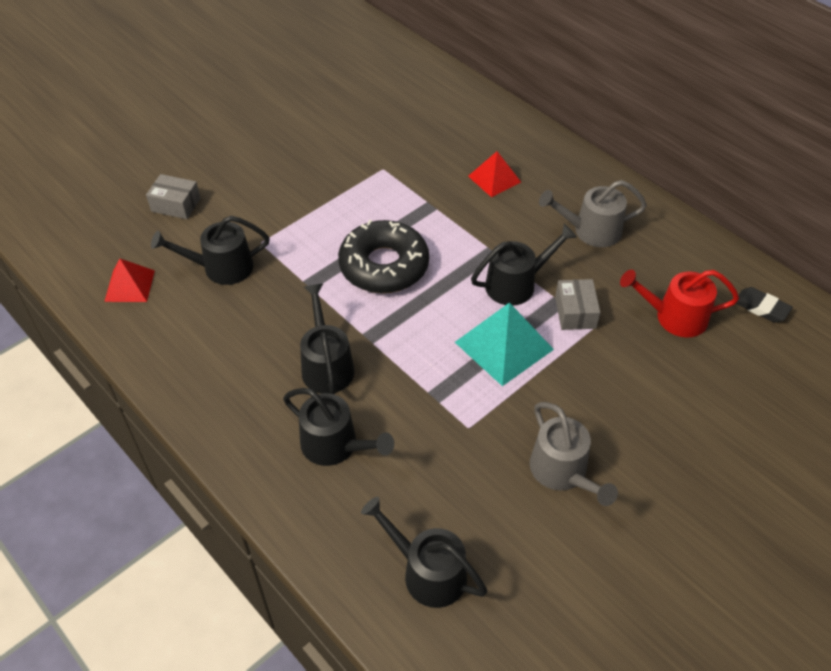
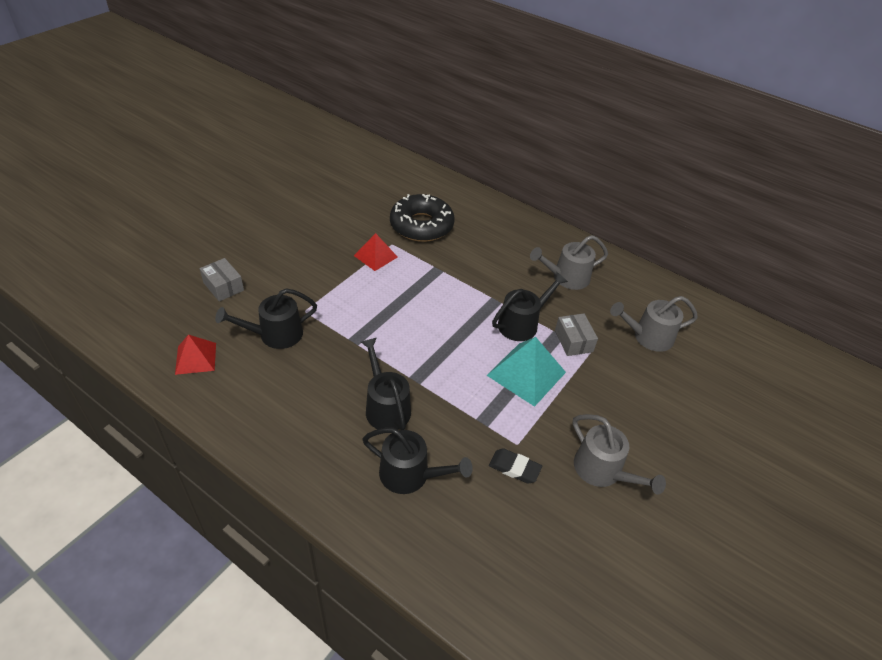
camera: 15 degrees left, 5 degrees down
(176, 205) = (223, 286): grey box -> grey box turned 45 degrees clockwise
(384, 266) = (413, 320): black donut -> black donut (421, 225)
(428, 572) = (518, 575): black watering can -> none
(494, 179) = (482, 245): red pyramid -> red pyramid (375, 256)
(675, 317) = (648, 337): red watering can -> grey watering can
(761, 307) = (707, 323): black eraser -> black eraser (514, 468)

